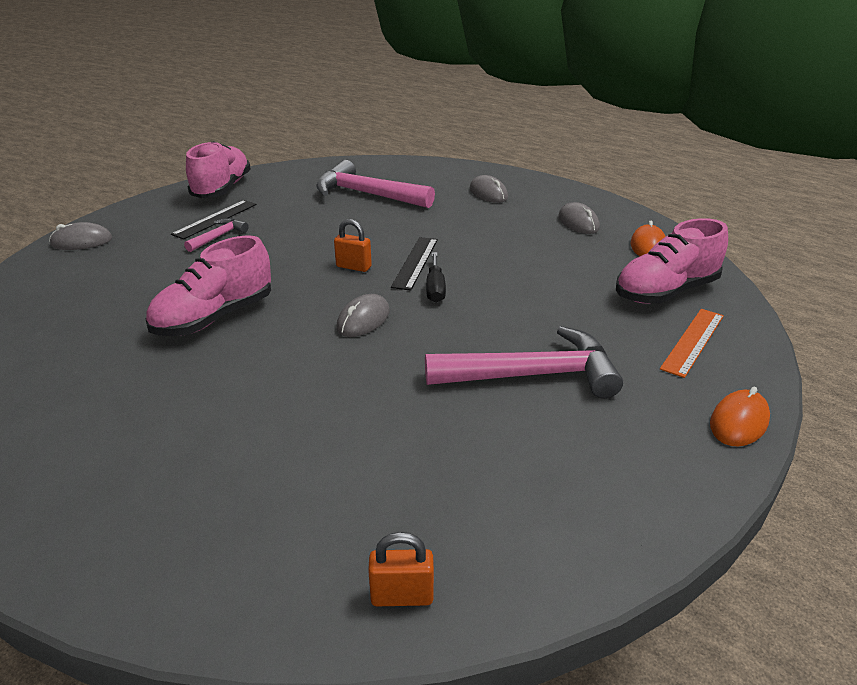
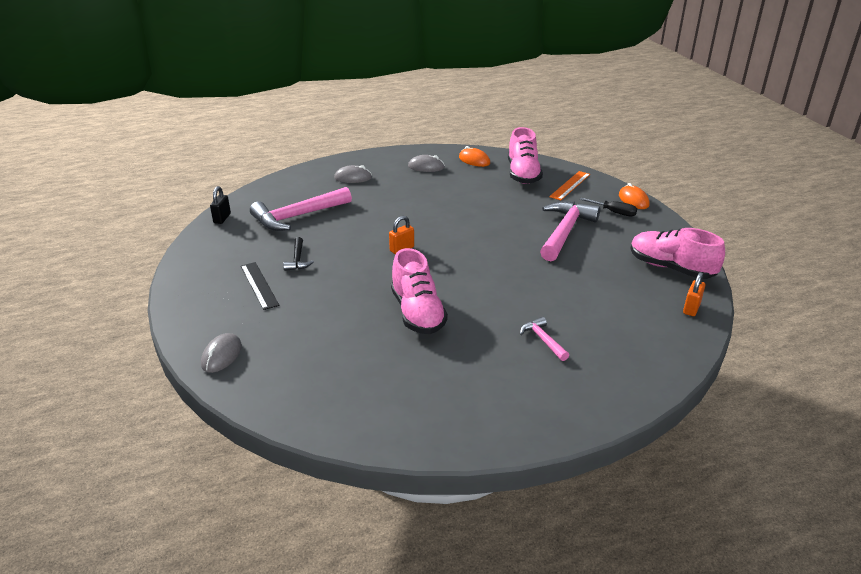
camera: 60 degrees left, 0 degrees up
(219, 236) = (293, 289): pink hammer -> pink hammer (543, 340)
(222, 189) = (202, 271): pink shoe -> pink shoe (670, 268)
(278, 221) = (297, 260): none -> black hammer
(326, 166) = (222, 218): none -> black padlock
(363, 320) = (470, 262): grey mouse -> none
(415, 262) = (419, 228): black ruler -> none
(435, 288) = (457, 231): black screwdriver -> black screwdriver (614, 212)
(693, 341) = (570, 185): orange ruler -> orange ruler turned 60 degrees clockwise

